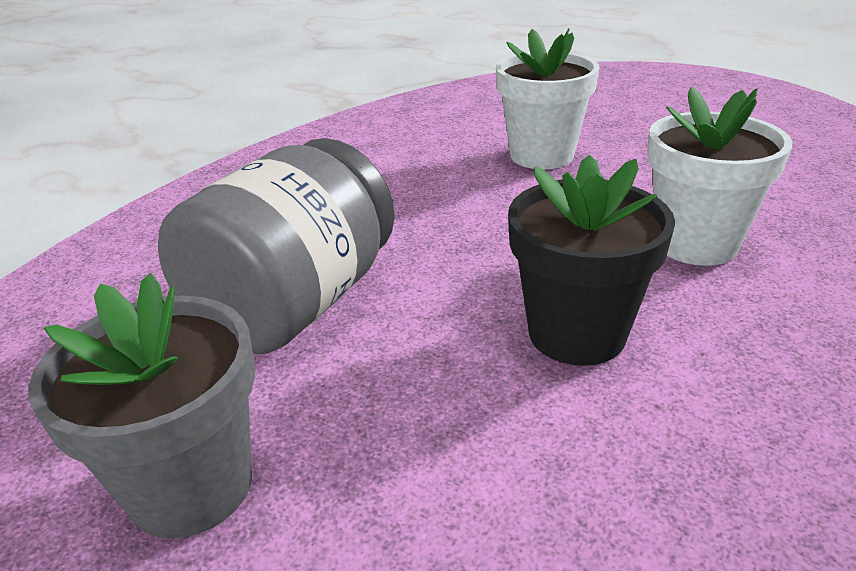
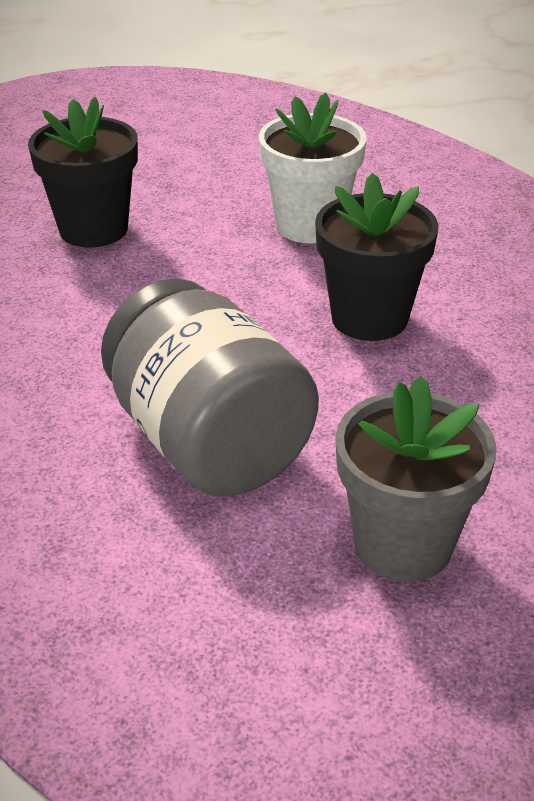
camera: 65 degrees left, 5 degrees up
(541, 155) = (93, 229): white flower pot -> black flower pot

